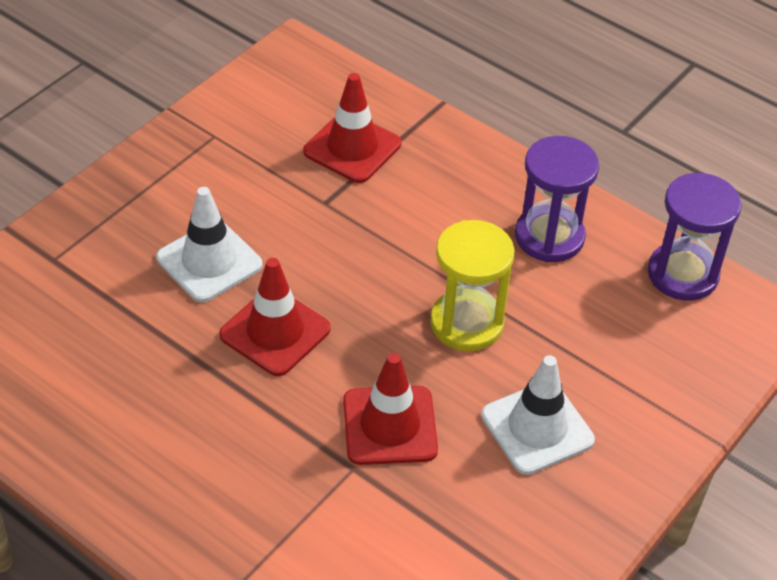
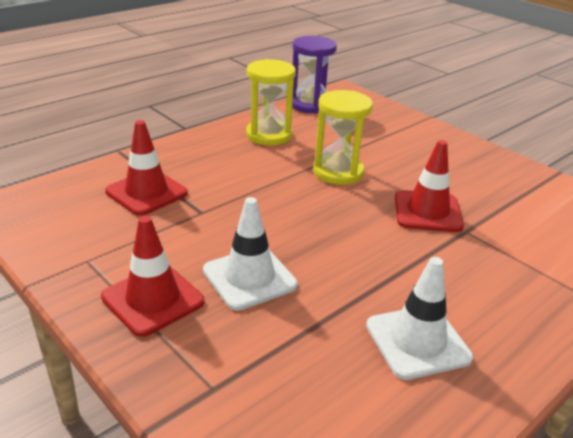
camera: 80 degrees left, 15 degrees down
(275, 332) = (336, 251): red traffic cone -> red traffic cone (153, 299)
(537, 428) = (425, 162): white traffic cone -> white traffic cone (417, 341)
(549, 237) = (269, 135): purple hourglass -> yellow hourglass

